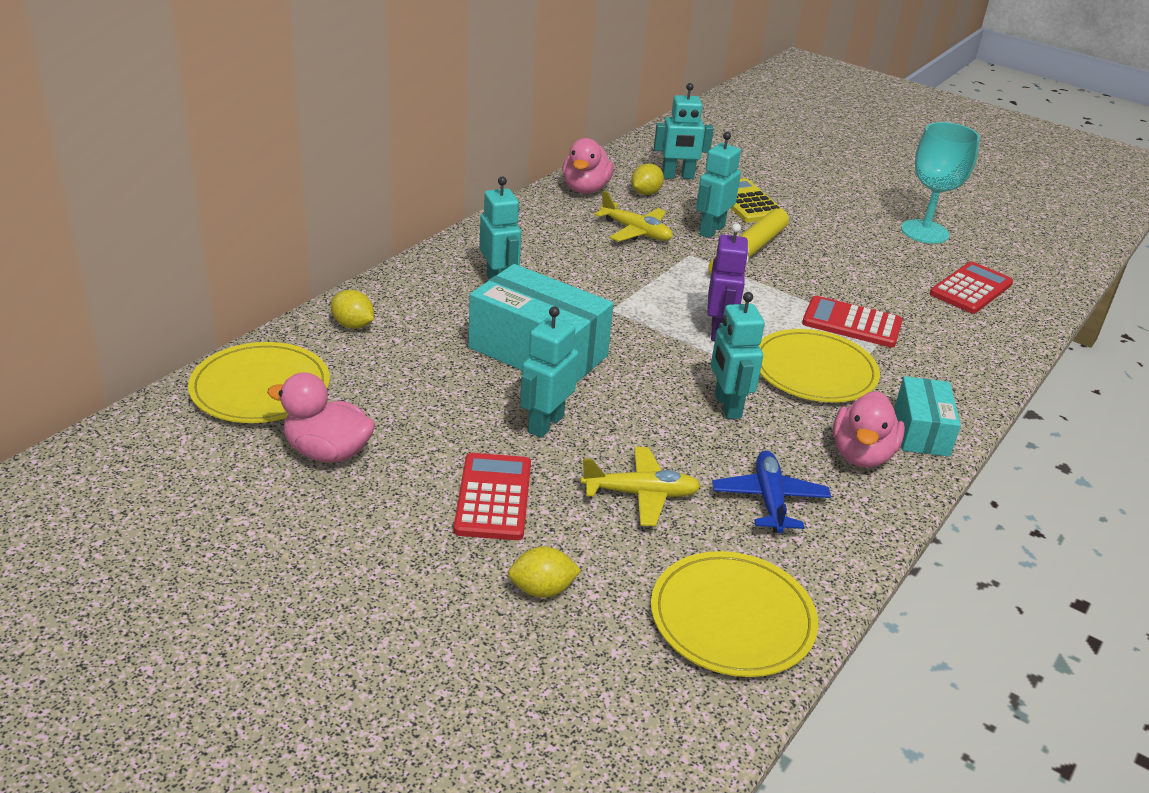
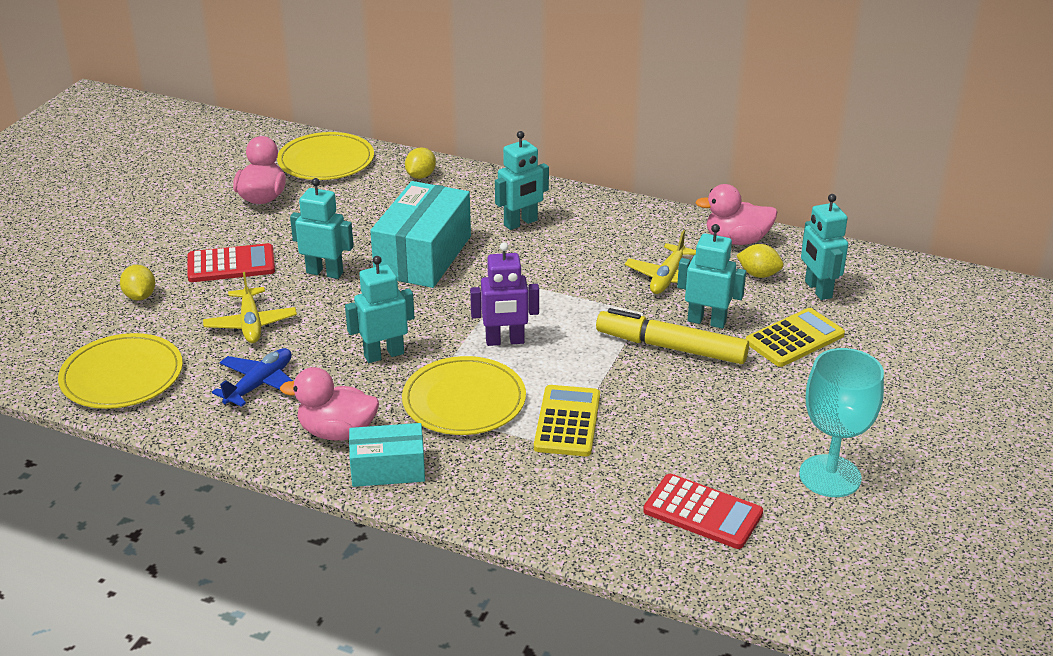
camera: 80 degrees right, 0 degrees up
(769, 500) = (259, 384): blue plane -> blue plane turned 45 degrees counterclockwise
(851, 323) = (567, 421): red calculator -> yellow calculator

